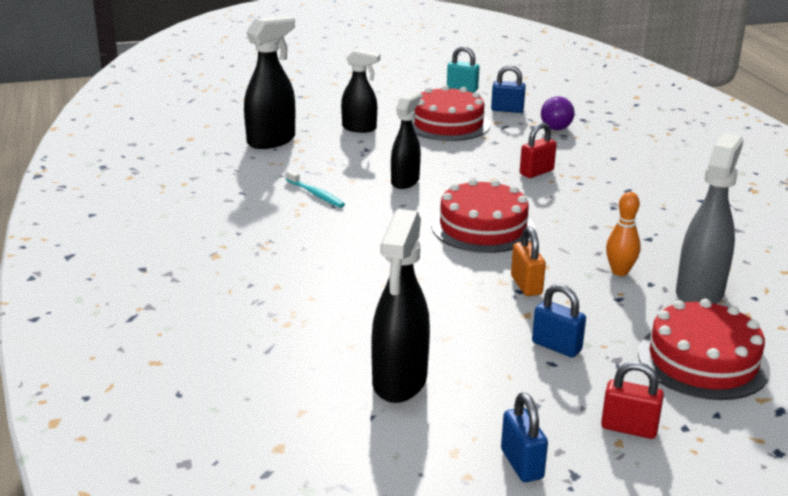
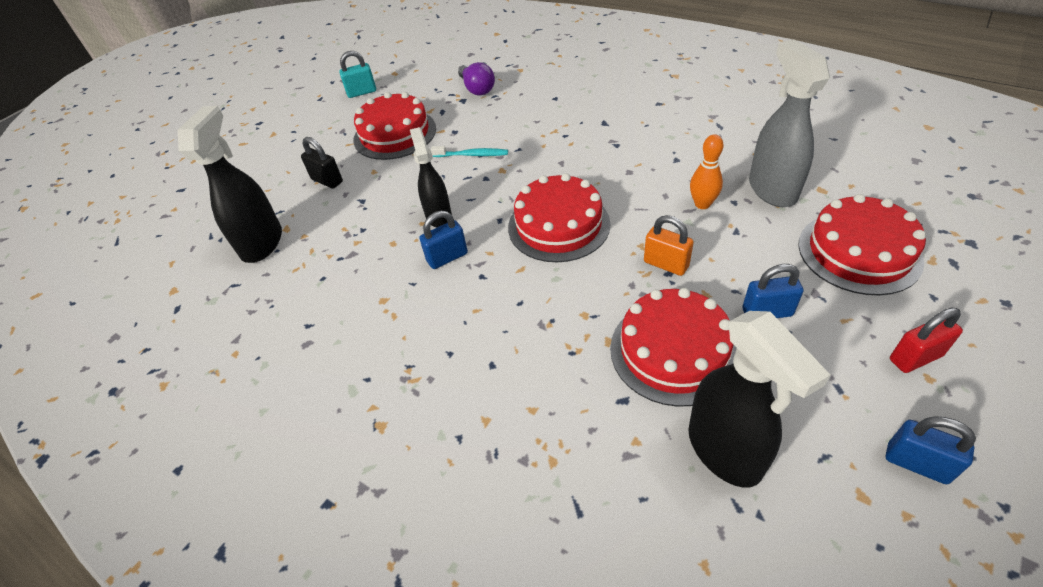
camera: 35 degrees left, 20 degrees up
(315, 194) = (381, 280): turquoise toothbrush -> turquoise toothbrush (472, 155)
(359, 128) = (327, 181): black spray bottle -> black padlock
(450, 325) = (673, 351): none -> red cake
(507, 110) = (423, 94): blue padlock -> blue padlock (447, 257)
(536, 172) = (523, 143): red padlock -> none

